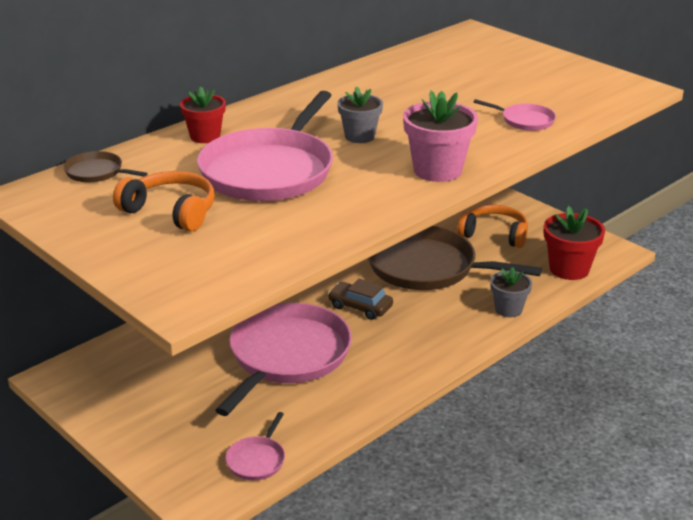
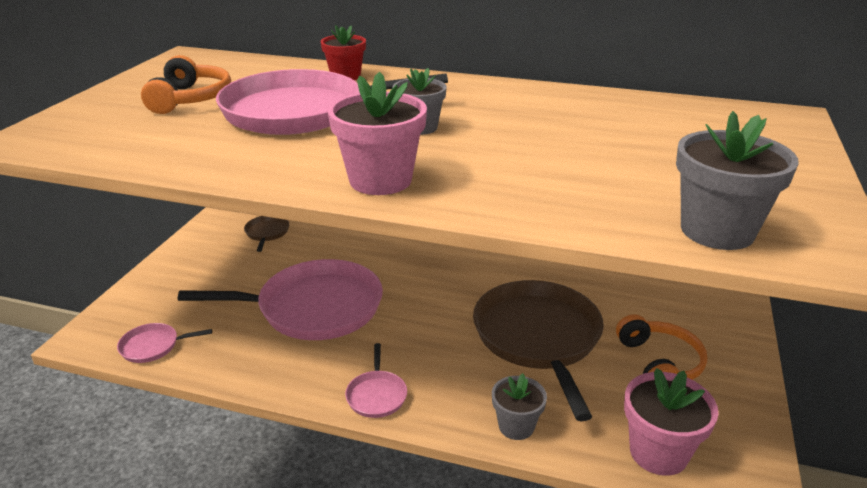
camera: 60 degrees right, 0 degrees up
(97, 172) = (243, 63): brown pan -> brown pan (267, 233)
(360, 307) = (425, 320): brown car -> none
(525, 120) = (584, 199): pink pan -> pink pan (376, 395)
(569, 269) = (658, 452): red flower pot -> pink flower pot
(591, 102) = (717, 231): none -> grey flower pot

